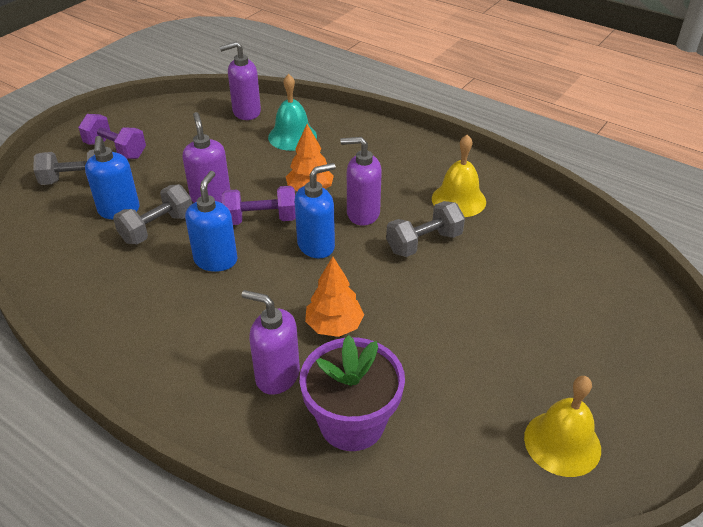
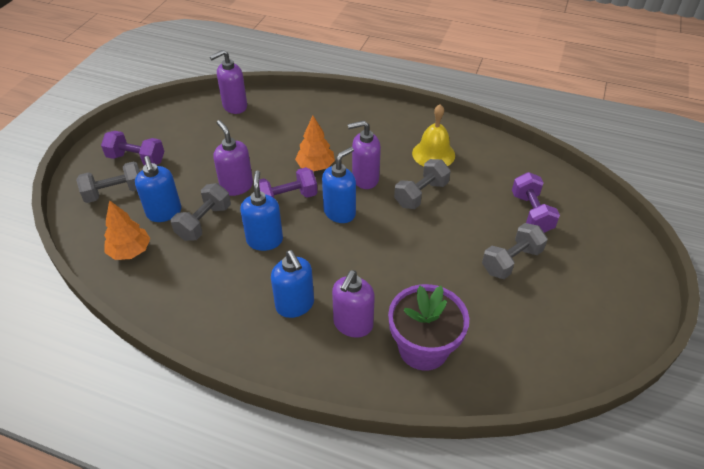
camera: 15 degrees left, 5 degrees up
(218, 339) = (295, 305): none -> blue soap dispenser
(277, 376) = (353, 324): purple soap dispenser -> purple soap dispenser turned 75 degrees counterclockwise
(292, 136) = (282, 122): turquoise bell -> none
(334, 326) = (380, 275): orange tree -> orange tree (130, 251)
(509, 342) = (511, 261): none -> grey dumbbell
(558, 290) = (531, 213): none -> purple dumbbell
(562, 443) = (574, 328): yellow bell -> none

